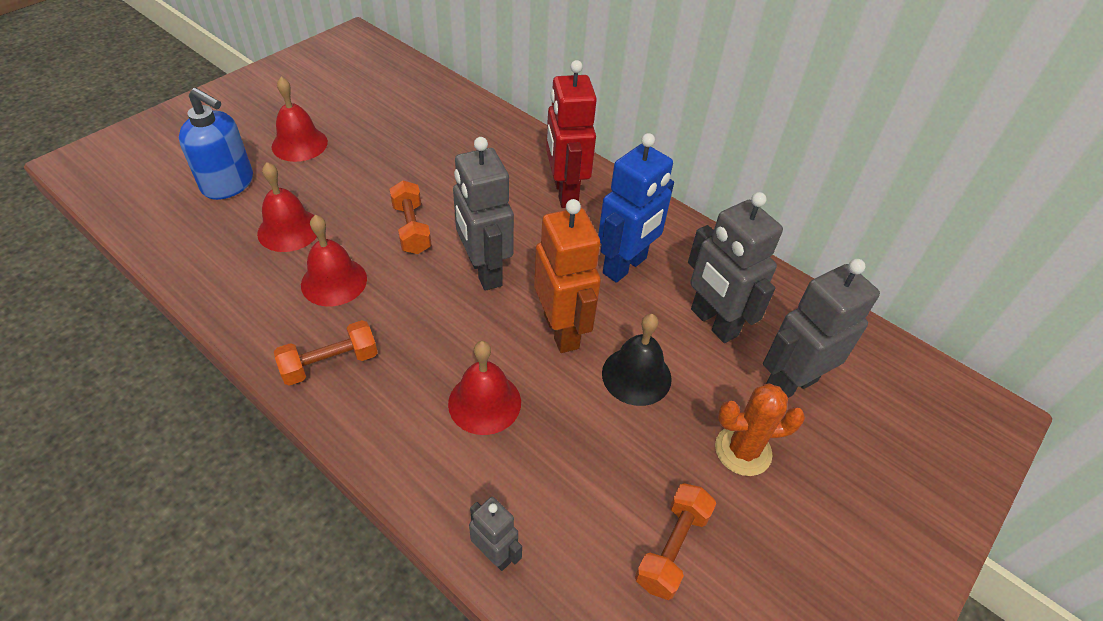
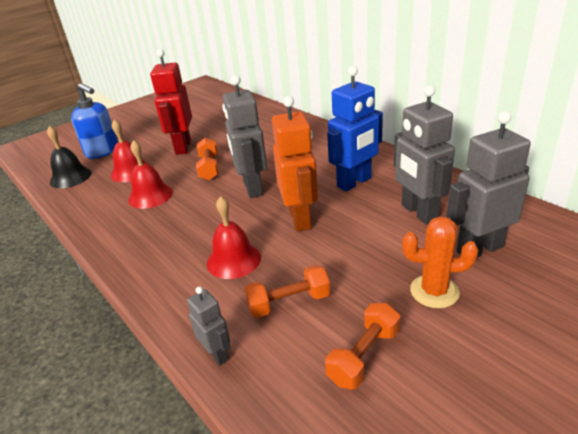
camera: 15 degrees right, 15 degrees down
(299, 144) = (152, 131): red bell -> none
(330, 363) = (133, 238): orange dumbbell -> orange dumbbell (289, 302)
(565, 193) = (318, 146): red robot -> red robot (182, 147)
(636, 375) = (352, 244): black bell -> black bell (70, 177)

